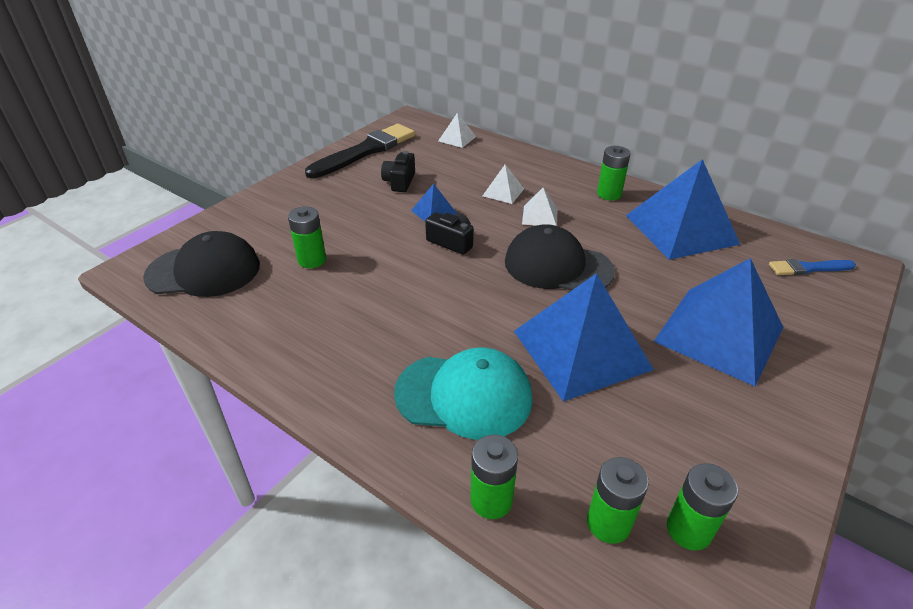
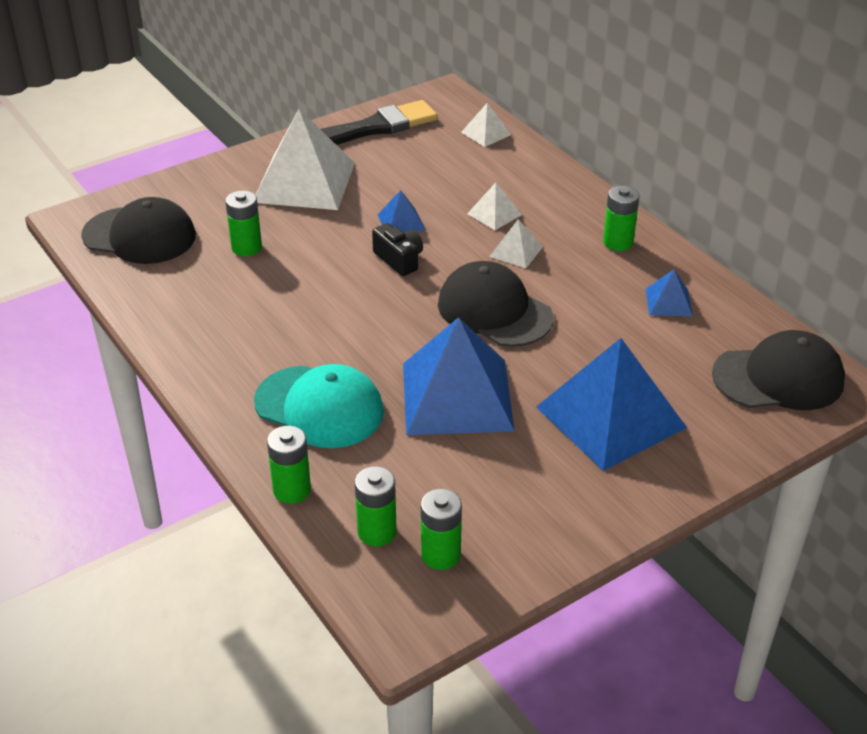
camera: 20 degrees right, 0 degrees up
(335, 197) = (304, 182): none -> white pyramid
(399, 182) = (385, 177): black camera -> none
(681, 229) = (668, 302): blue pyramid -> blue pyramid, size x0.44
(808, 268) = (778, 378): blue brush -> black cap

